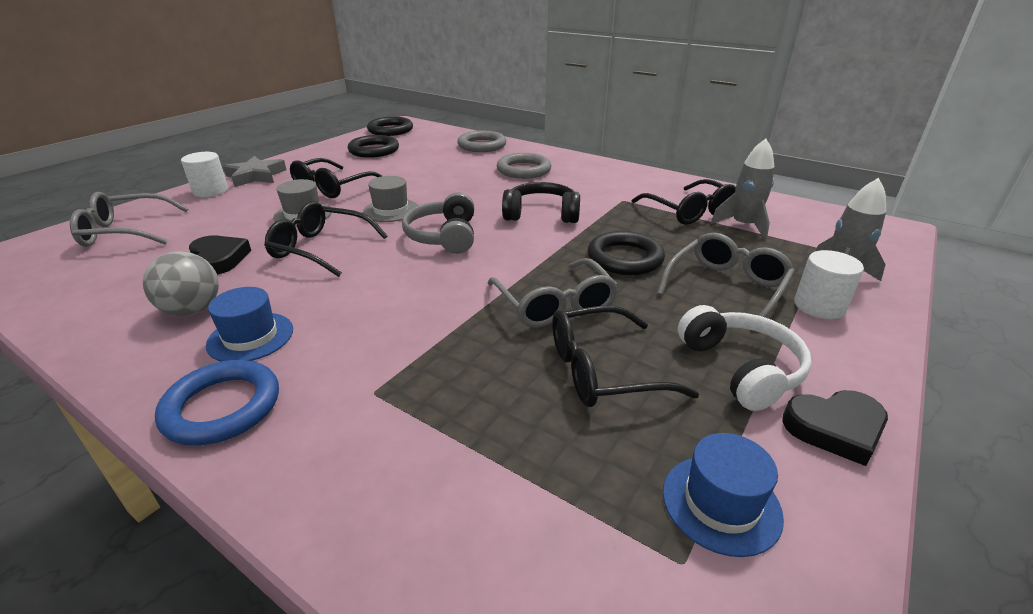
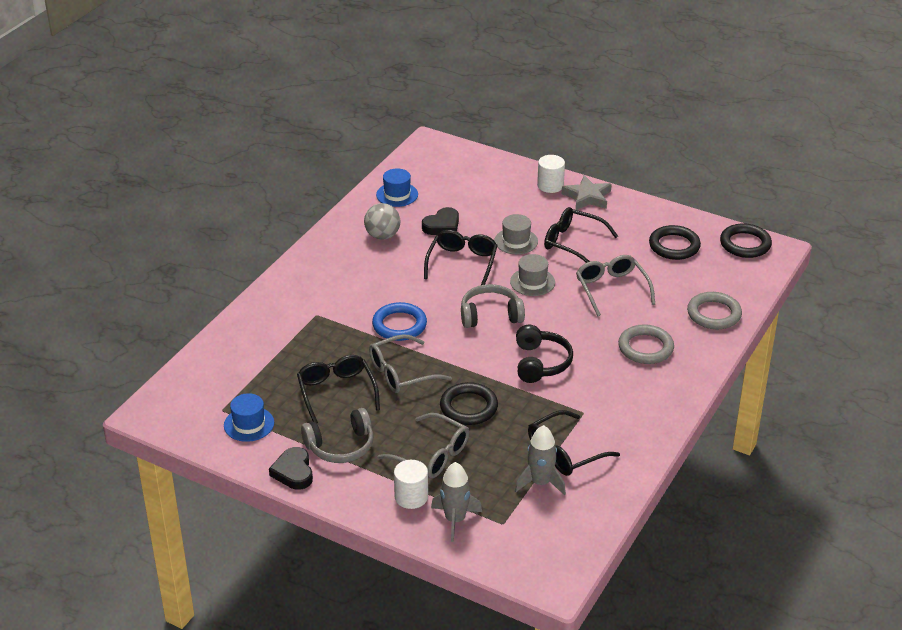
camera: 85 degrees right, 5 degrees up
(125, 232) = (473, 175): grey glasses -> grey glasses (611, 289)
(222, 407) = (304, 272): blue ring -> blue ring (399, 325)
(250, 337) = (358, 263): blue hat -> blue hat (397, 194)
(740, 368) = (341, 446): white headphones -> grey headphones

